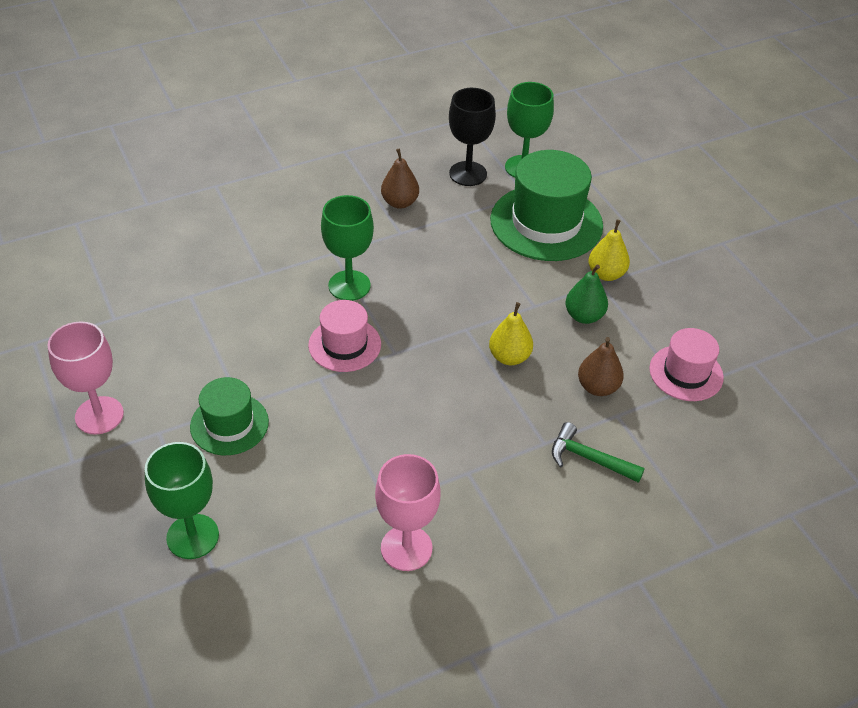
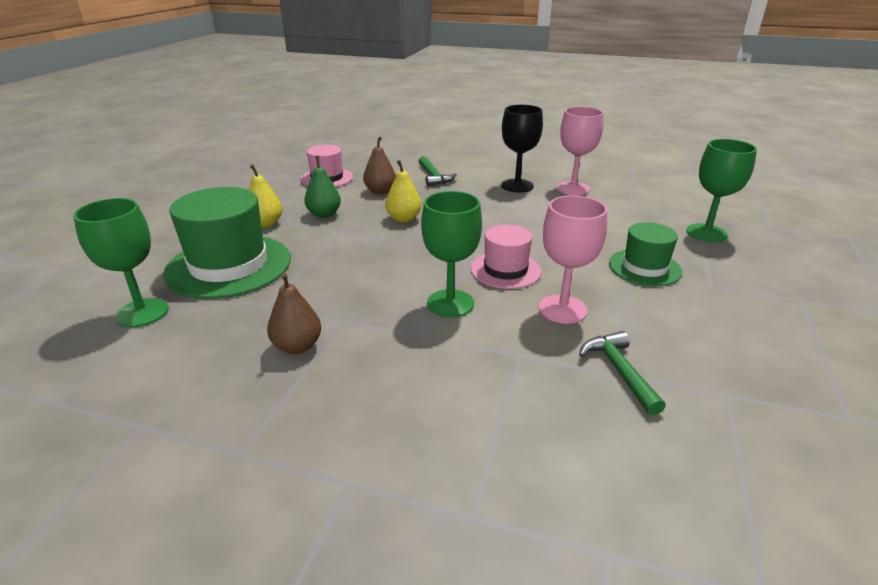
camera: 135 degrees left, 15 degrees down
(99, 415) = (767, 318): pink goblet -> pink goblet (562, 309)
(191, 297) = (619, 371): none -> green hammer
(468, 174) = (191, 336): black goblet -> black goblet (517, 186)

